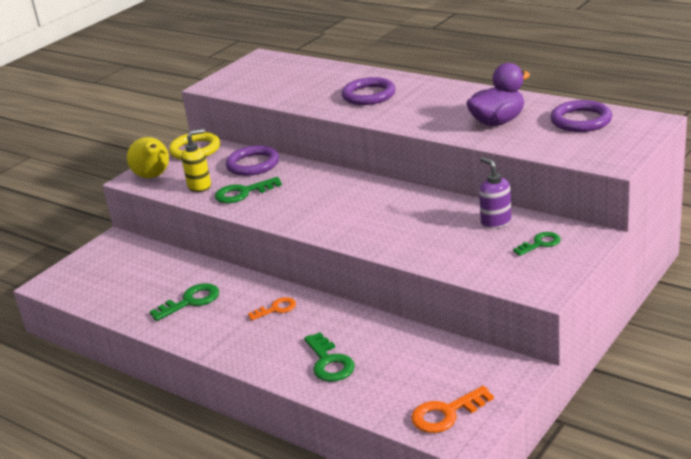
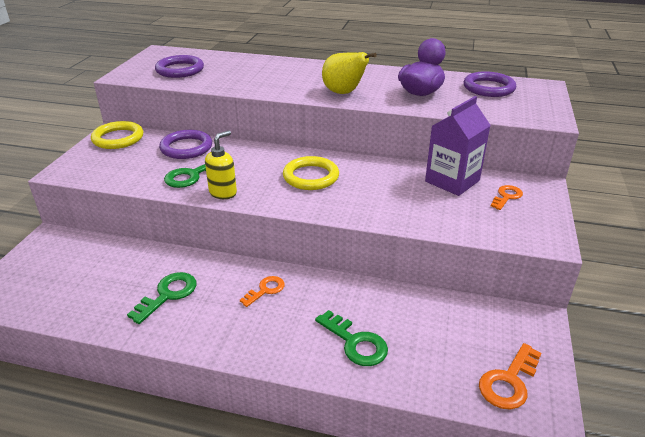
camera: 25 degrees left, 5 degrees up
(153, 176) = (84, 167): yellow pear -> yellow pear (344, 93)
(200, 186) = (142, 173): yellow soap dispenser -> yellow soap dispenser (223, 193)
(354, 204) = (311, 177): none -> yellow ring
(368, 95) = (286, 77): purple ring -> purple ring (180, 70)
(495, 222) = (452, 181): purple soap dispenser -> purple carton
(540, 243) = (506, 196): green key -> orange key

